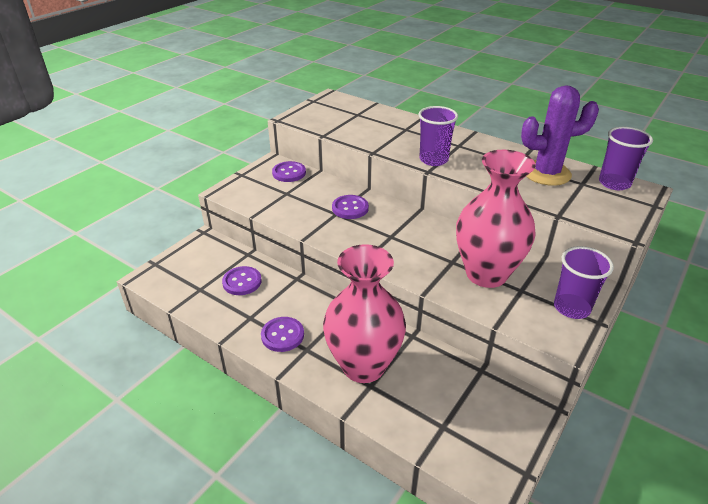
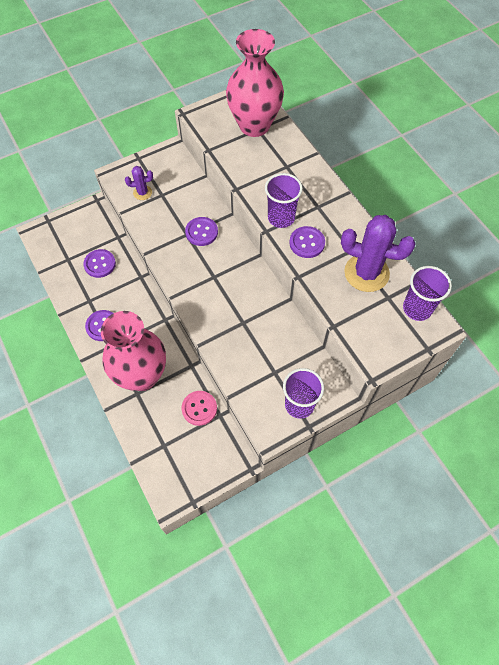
camera: 25 degrees right, 25 degrees up
(265, 197) = (142, 193): none -> purple cactus
(289, 173) = (177, 170): purple button -> purple button (307, 243)
(453, 372) = (199, 408): none -> pink button
(486, 274) = (260, 346): pink vase -> pink vase (254, 125)

